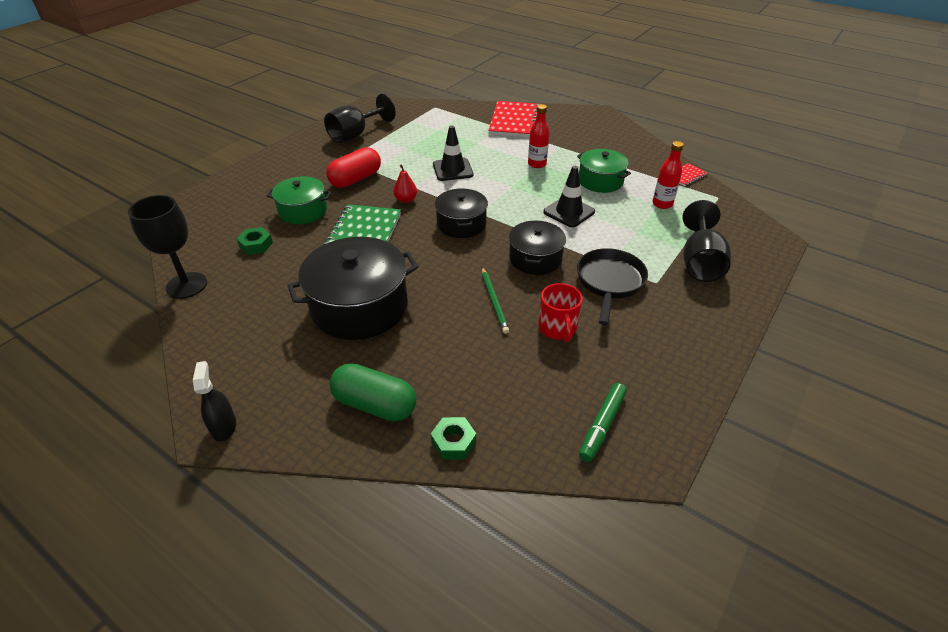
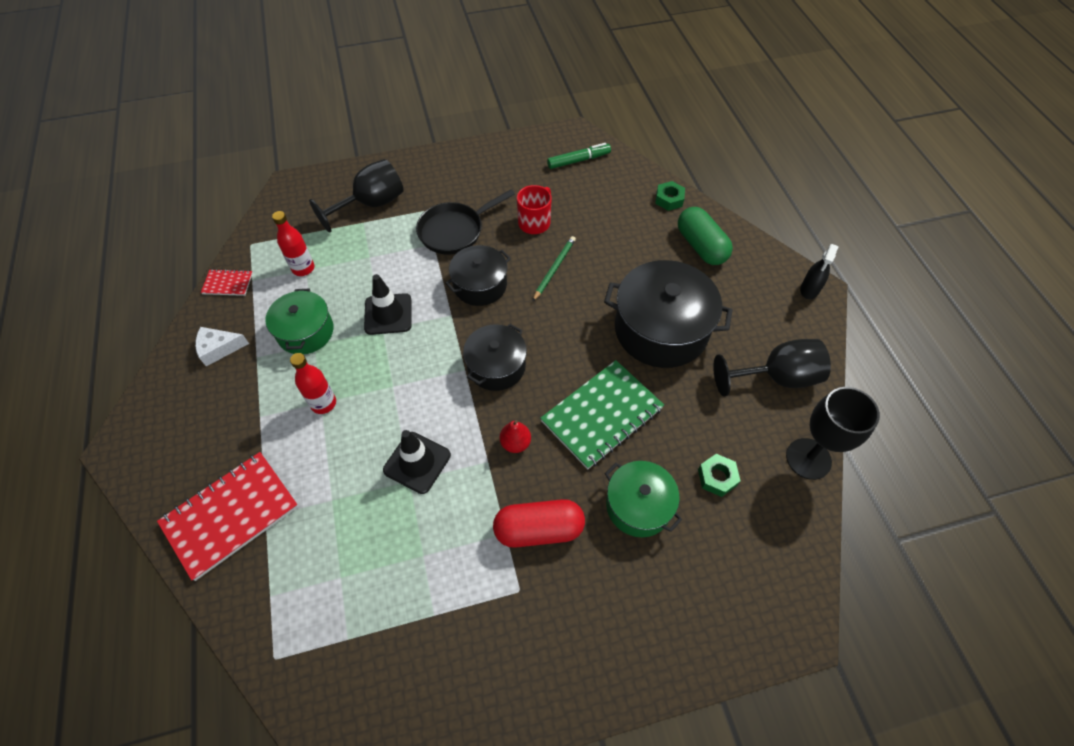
camera: 140 degrees left, 15 degrees up
(355, 135) = (457, 659): black goblet -> black goblet (776, 378)
(629, 154) = (219, 348): none -> white cheese

